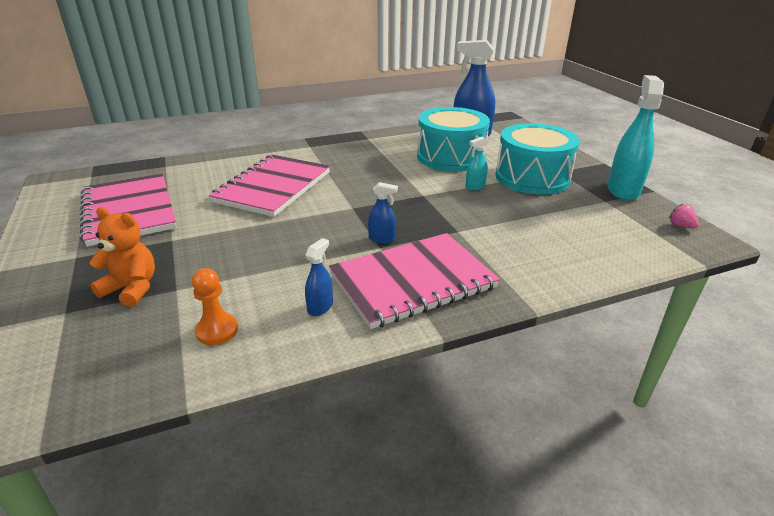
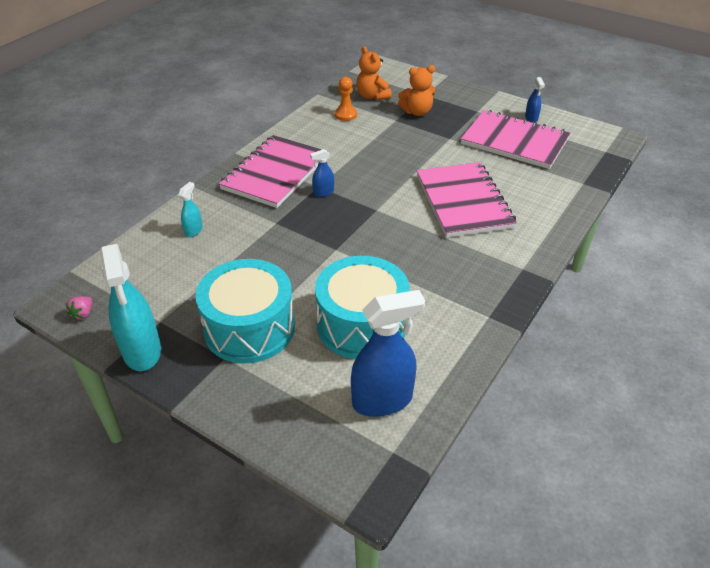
camera: 145 degrees right, 10 degrees up
(126, 349) = (372, 96): none -> orange teddy bear
(320, 307) = (311, 141): blue spray bottle -> blue spray bottle (531, 118)
(475, 186) = (298, 283): turquoise spray bottle -> turquoise spray bottle (193, 230)
(680, 226) = (83, 314): pink strawberry -> pink strawberry turned 90 degrees clockwise

